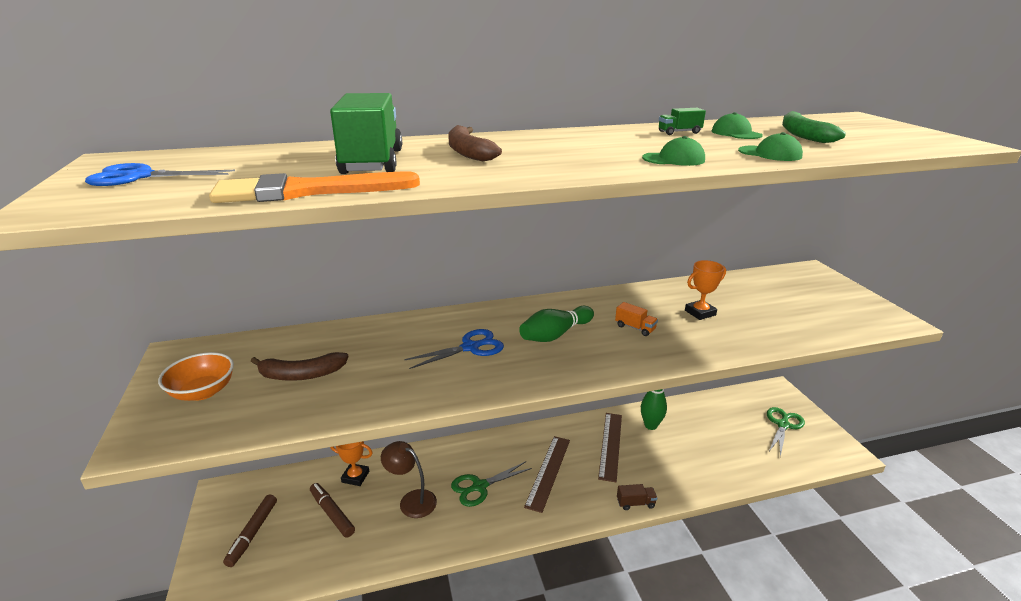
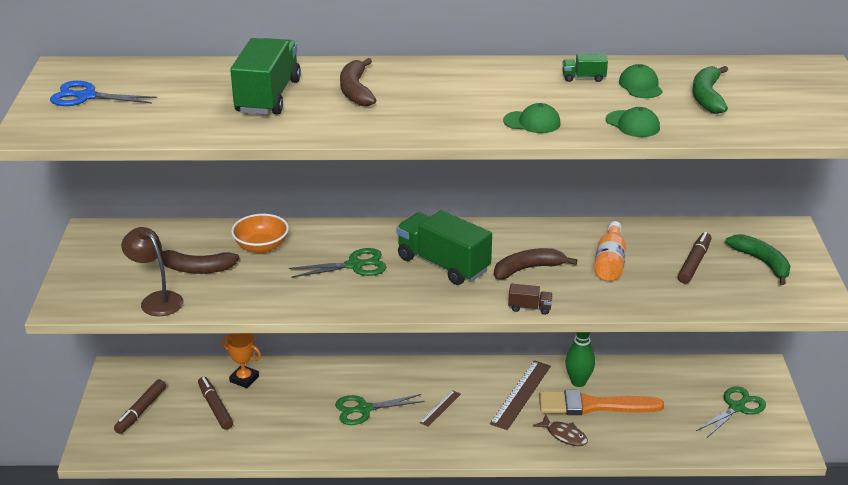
camera: 15 degrees right, 5 degrees up
(203, 392) = (113, 271): orange bowl -> orange bowl (261, 247)
(306, 191) = (206, 130): orange brush -> orange brush (592, 405)
(411, 500) = (293, 409): brown lamp -> brown lamp (156, 300)
(470, 347) = (355, 265): blue scissors -> green scissors
(548, 472) = (440, 408): brown ruler -> brown ruler, size x0.54
(555, 335) = (443, 264): green bowling pin -> green truck
(635, 328) = (528, 269): orange truck -> brown banana
(635, 503) = (517, 452): brown truck -> brown truck (529, 308)
(666, 477) = (564, 435): none -> brown fish
(700, 313) = (610, 262): orange trophy -> orange bottle
(767, 304) = (694, 263): none -> brown marker
(818, 296) = (762, 262): none -> green banana

